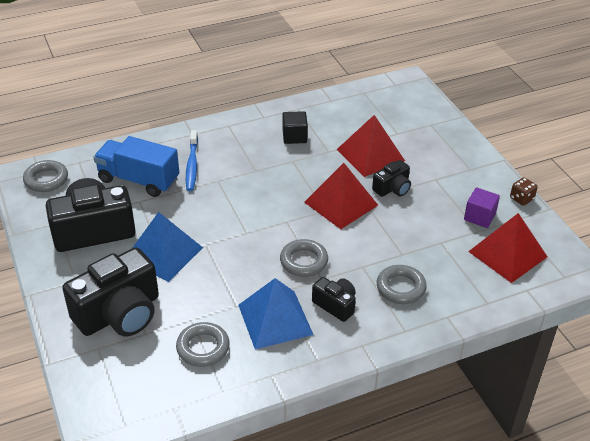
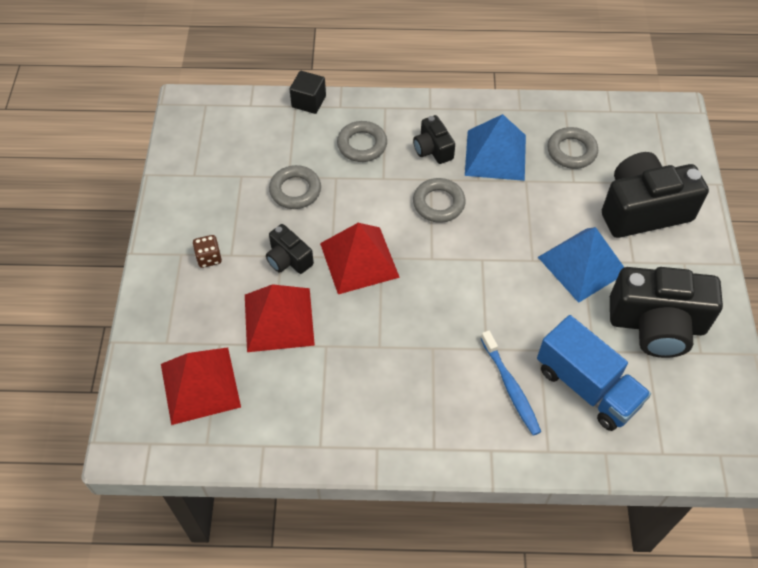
camera: 155 degrees left, 15 degrees up
(46, 179) = (710, 434): grey ring -> grey ring (295, 190)
(192, 165) = (510, 387): blue toothbrush -> blue toothbrush turned 135 degrees clockwise
(294, 136) = (354, 389): black cube -> black cube (309, 101)
(392, 188) = (288, 259): black camera -> black camera turned 120 degrees counterclockwise
(479, 217) = (226, 190): purple cube -> none
(507, 254) = (236, 142): red pyramid -> red pyramid (200, 385)
(521, 199) = (163, 195): brown dice -> brown dice (209, 258)

